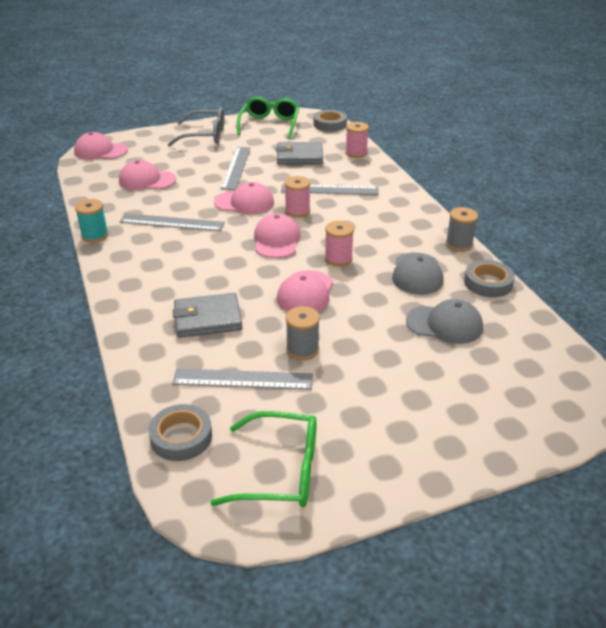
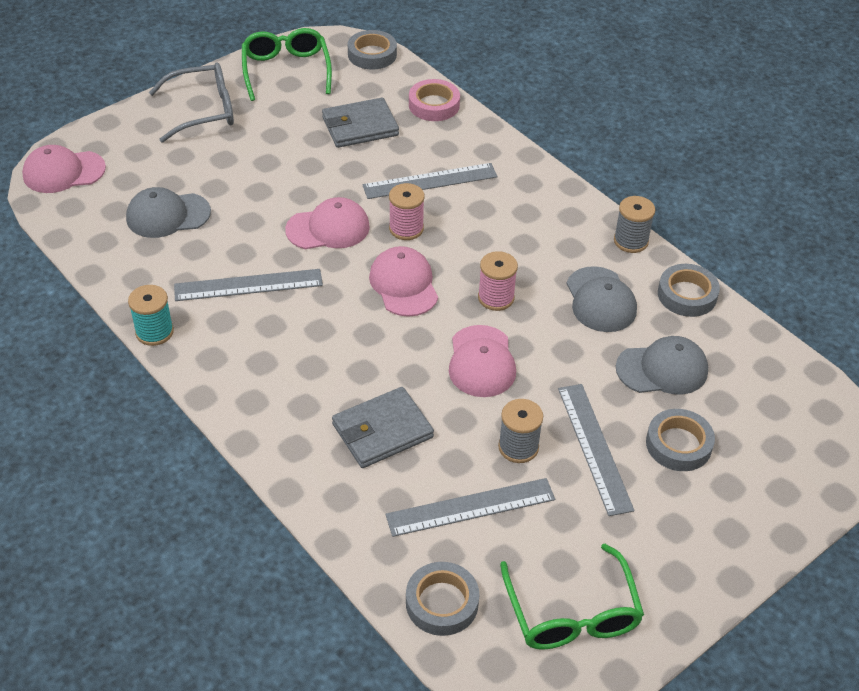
camera: 20 degrees left, 10 degrees up
(147, 180) = (168, 215): pink cap -> grey cap
(236, 167) = (283, 165): grey ruler -> grey ruler (594, 447)
(280, 471) = (572, 613): green glasses -> green glasses turned 90 degrees clockwise
(356, 153) = (434, 105): pink spool -> pink tape
(433, 375) = (678, 444): none -> grey tape

